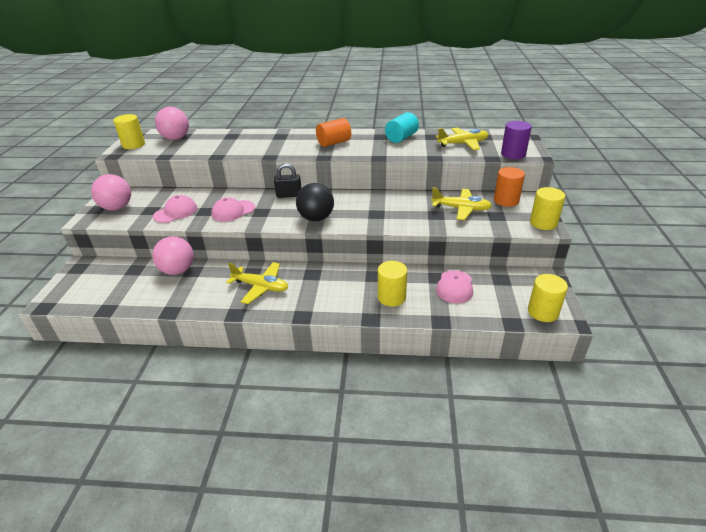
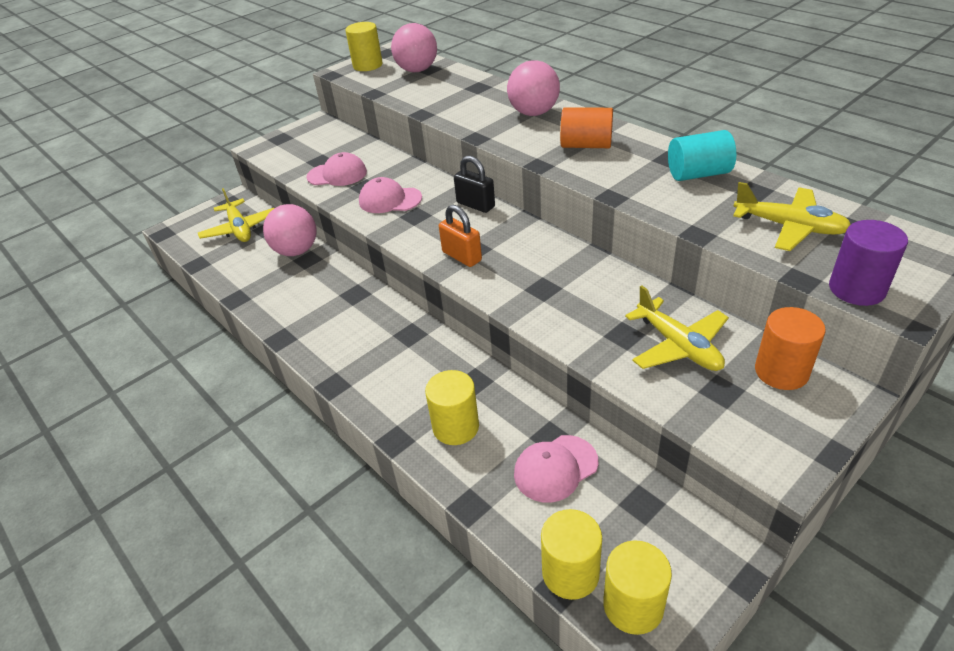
camera: 45 degrees right, 5 degrees up
(117, 208) = (298, 144): pink ball -> pink ball (534, 113)
(261, 287) = (341, 319): yellow plane -> yellow plane (239, 229)
(316, 218) = (462, 256): black ball -> orange padlock
(543, 223) = (790, 453): yellow cylinder -> yellow cylinder (570, 573)

